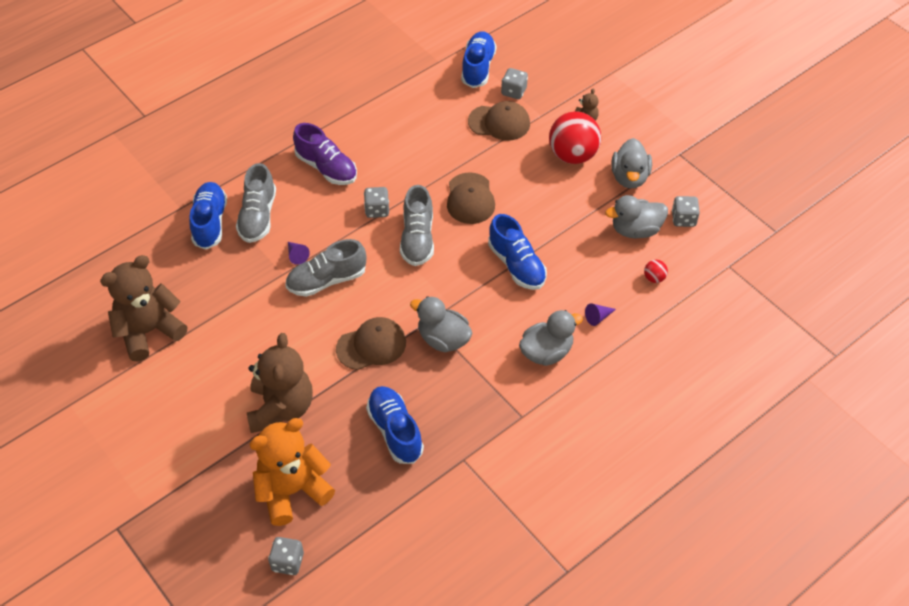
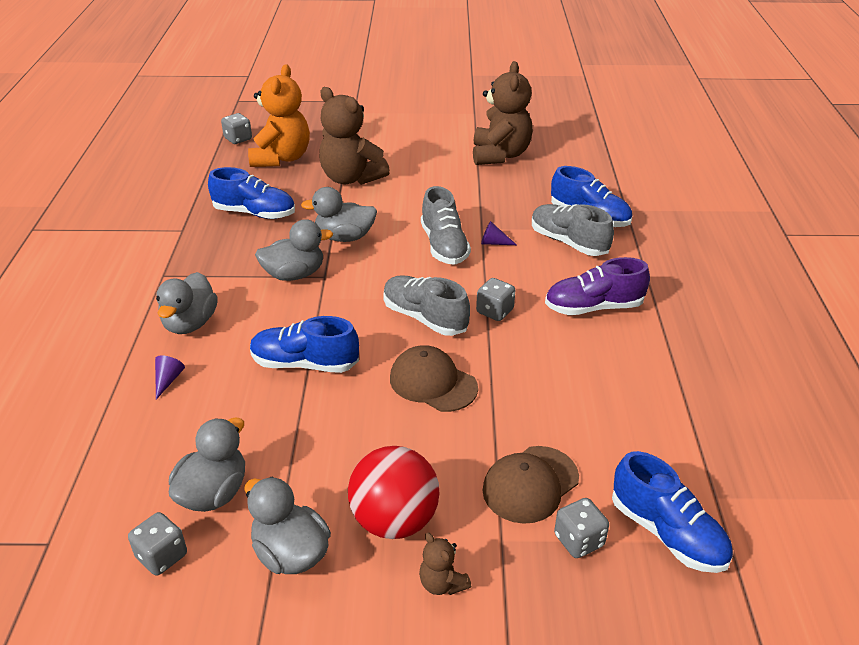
camera: 130 degrees right, 15 degrees down
(327, 280) = (444, 246): grey shoe -> grey shoe turned 150 degrees clockwise
(371, 345) = (344, 237): brown cap -> grey duck
(654, 278) = (139, 458): red ball -> none

